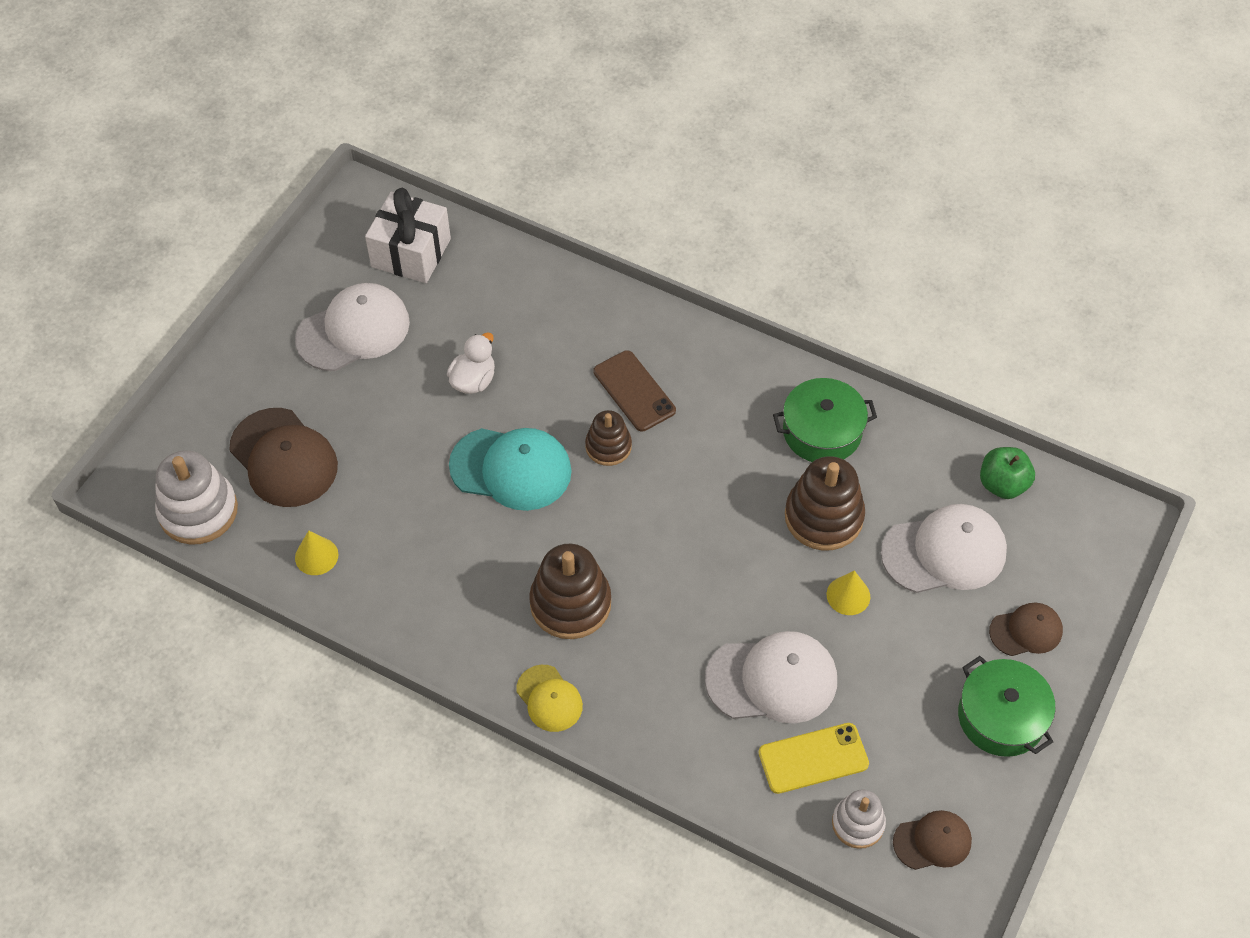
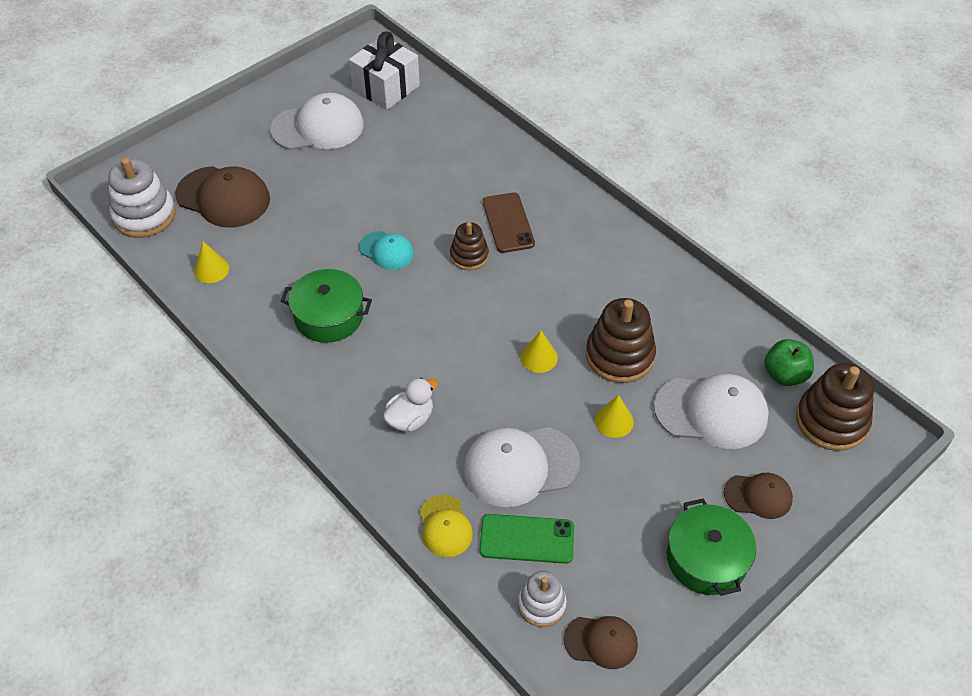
camera: 20 degrees right, 5 degrees down
(284, 458) = (223, 197): brown cap -> brown cap turned 45 degrees counterclockwise
(473, 380) = (389, 183): white duck -> white duck (410, 419)
(511, 469) = (386, 251): turquoise cap -> turquoise cap, size x0.57
(549, 698) = (333, 424): yellow cap -> yellow cap (445, 526)
(570, 603) = (384, 359): brown stacking toy -> brown stacking toy (831, 421)
(738, 547) = (539, 357): none -> yellow cone
(772, 679) = (520, 466): white cap -> white cap turned 150 degrees clockwise
(813, 758) = (527, 539): yellow phone -> green phone
(822, 431) = (646, 292): green pot -> green pot (329, 316)

